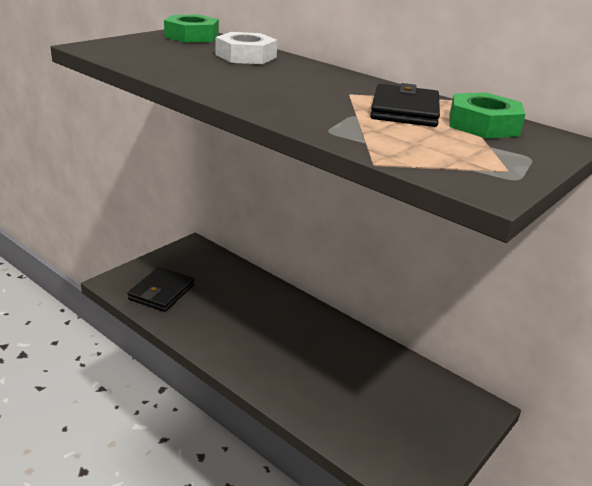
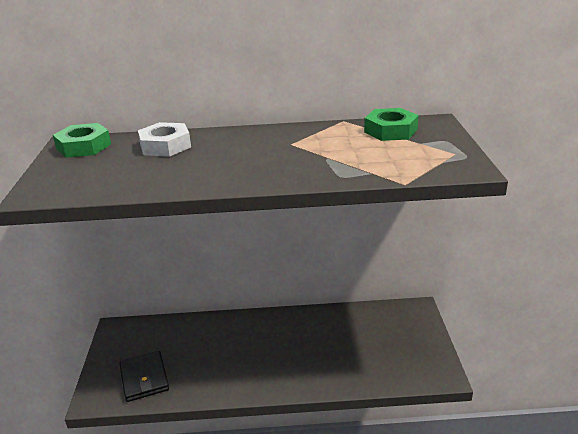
camera: 40 degrees left, 0 degrees up
(404, 111) = (341, 141): black wallet -> none

